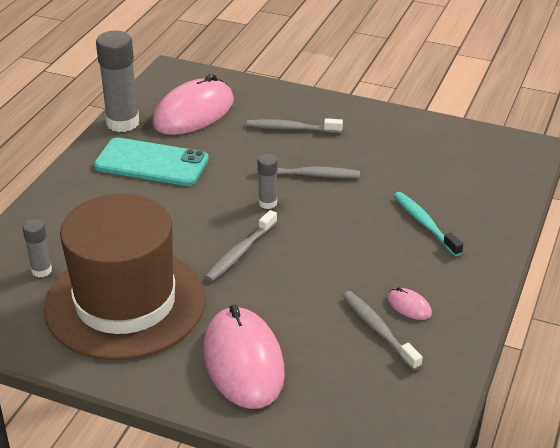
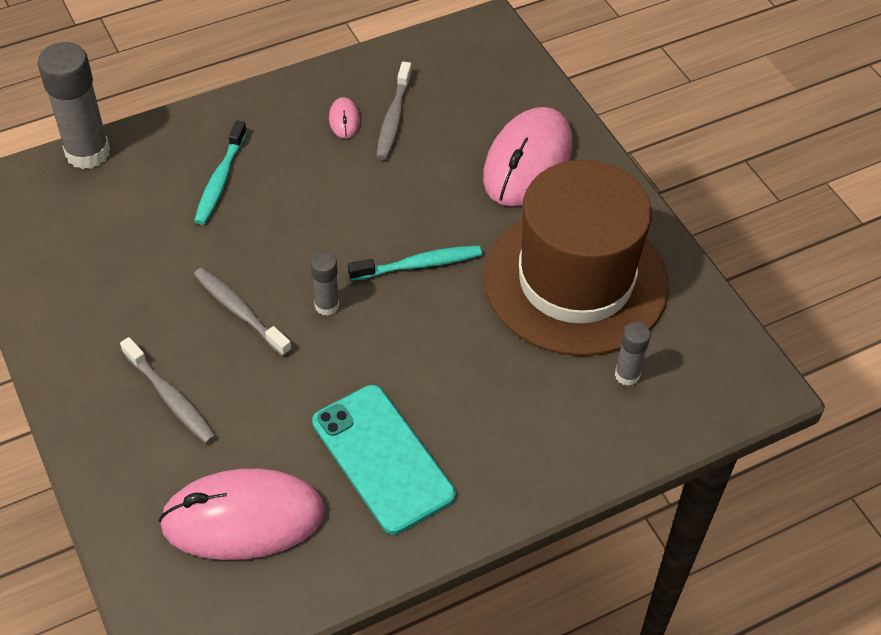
camera: 140 degrees left, 15 degrees up
(122, 123) = (347, 567): grey glue stick -> grey glue stick (88, 153)
(240, 252) = (419, 265): grey toothbrush -> turquoise toothbrush

